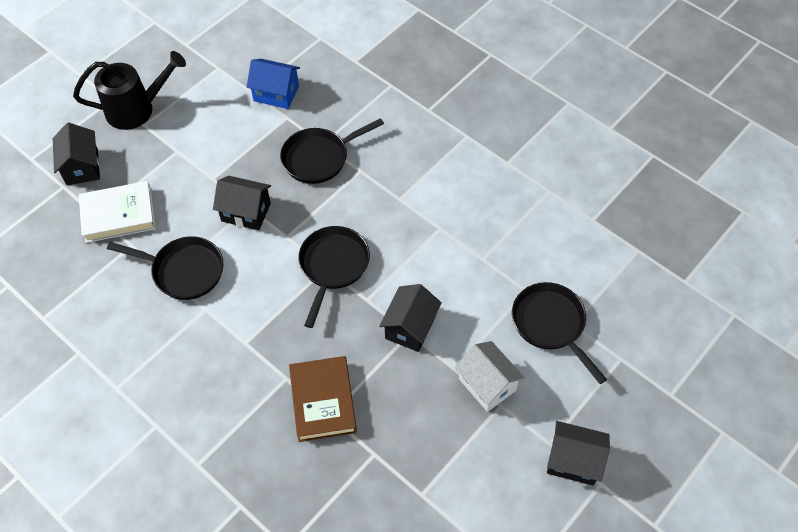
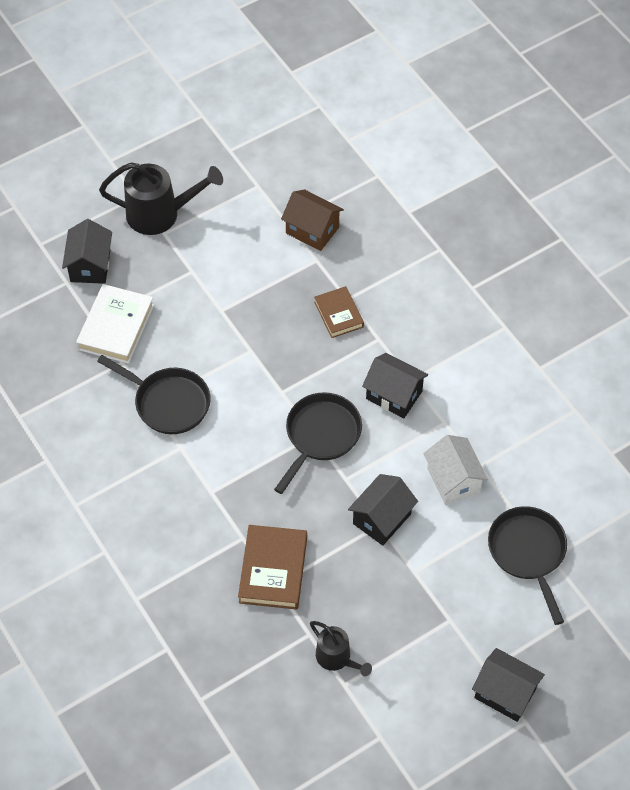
camera: 15 degrees right, 0 degrees up
(119, 215) = (116, 327): white book -> white book turned 75 degrees counterclockwise
(246, 212) = (246, 356): black house -> black house (394, 395)
(276, 93) = (312, 230): blue house -> brown house
(319, 158) = (338, 314): black pan -> brown book
(407, 470) = (337, 658): none -> black watering can
(487, 384) = (442, 596): white house -> white house (453, 480)

